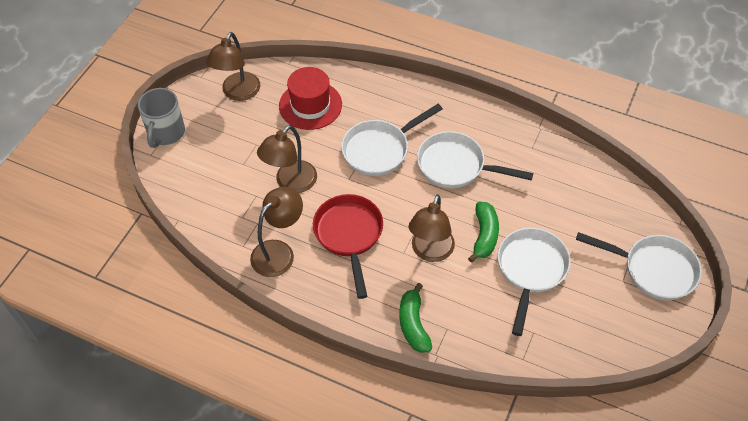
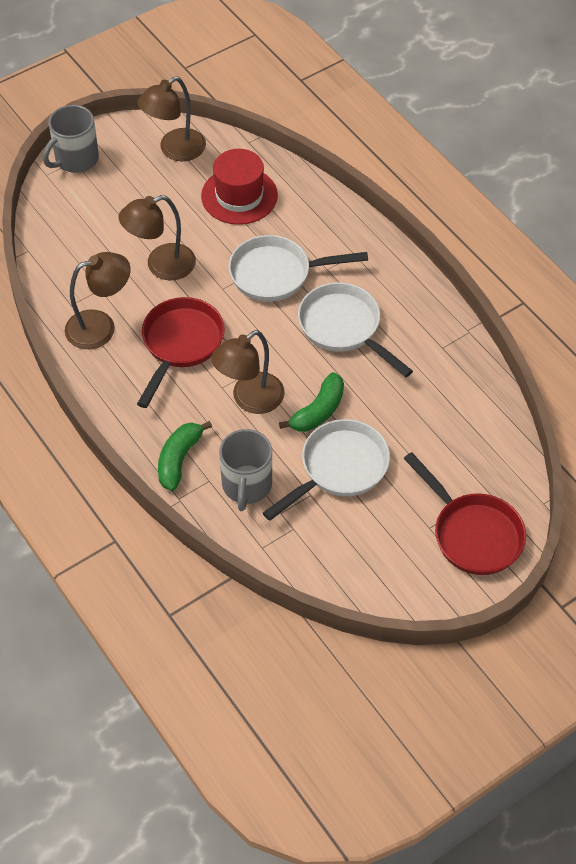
camera: 30 degrees right, 0 degrees up
(476, 318) = (246, 485): none -> grey mug
(653, 269) = (473, 533): white pan -> red pan

